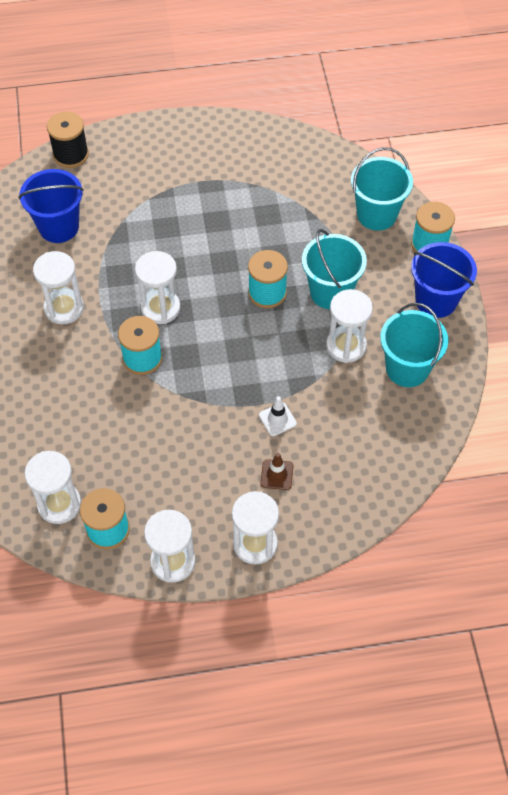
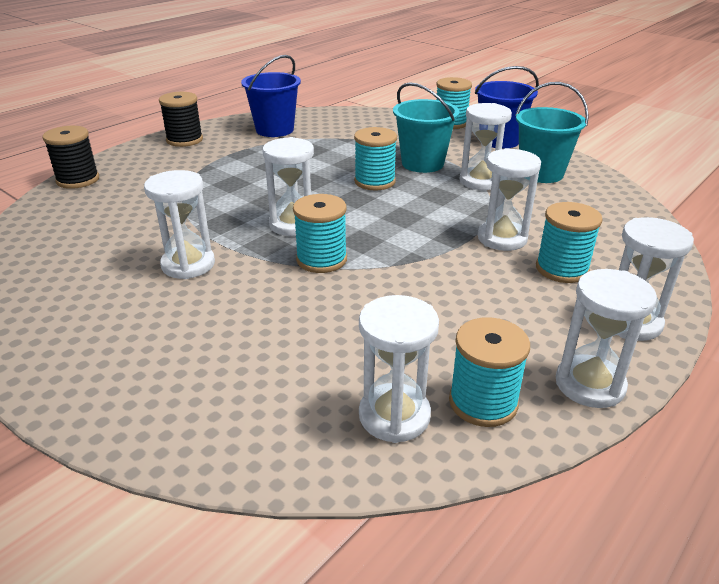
camera: 40 degrees left, 25 degrees down
(59, 227) = (115, 220): blue bucket -> blue bucket (274, 130)
(186, 136) = (184, 140): none -> black spool
(277, 419) = (502, 238): white traffic cone -> white hourglass
(277, 475) = (562, 269): brown traffic cone -> turquoise spool
(376, 214) = (393, 124): turquoise bucket -> none

